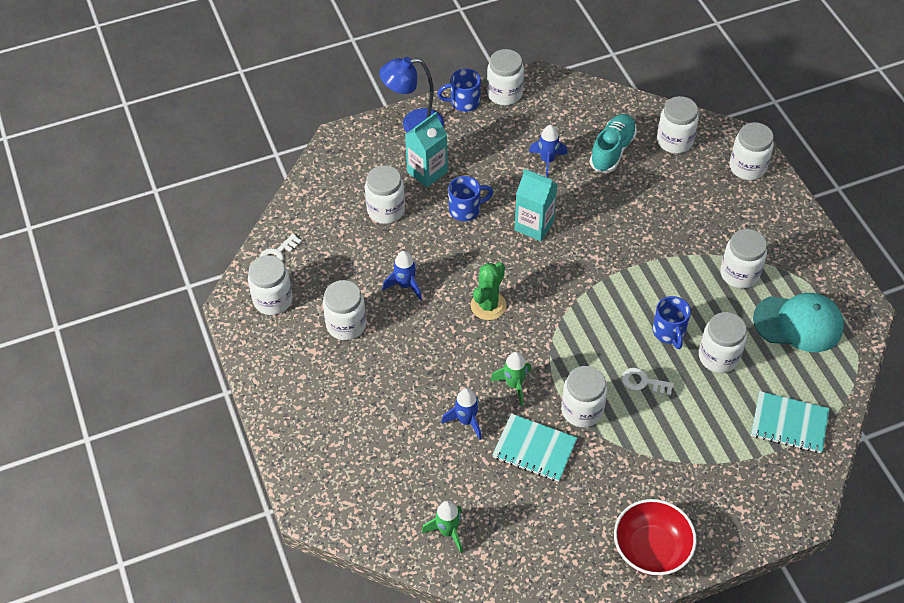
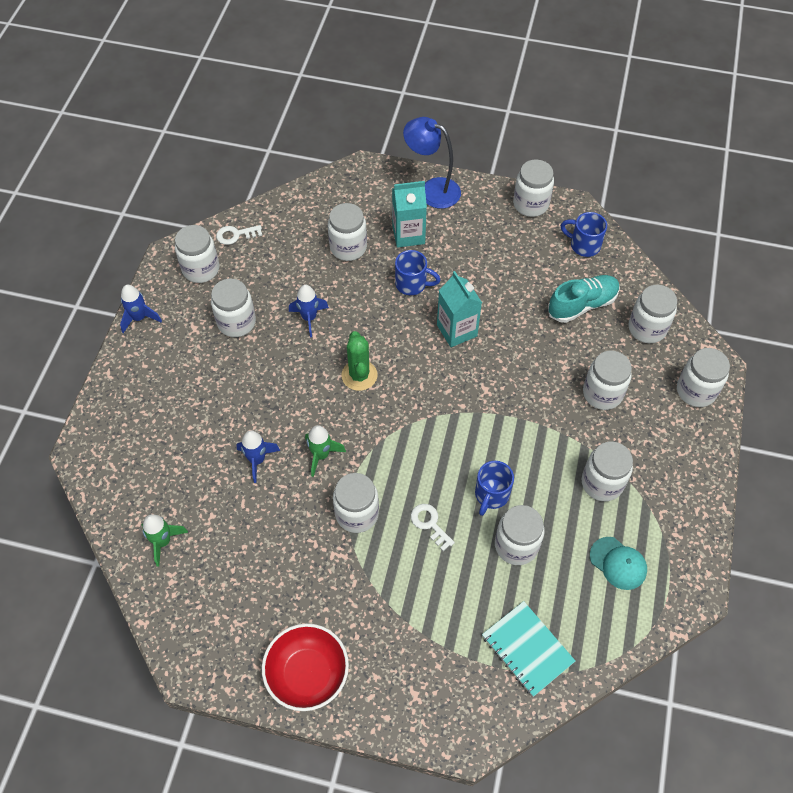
camera: 35 degrees right, 5 degrees up
(463, 102) = (489, 193): blue mug -> blue mug (584, 245)
(488, 305) = (359, 375): green cactus -> green cactus turned 75 degrees counterclockwise
(534, 449) = (289, 520): turquoise notebook -> none
(547, 161) = (517, 282): blue rocket -> blue rocket (139, 318)
(684, 208) = (602, 393): none -> white jar
(798, 323) = (618, 563): turquoise cap -> turquoise cap, size x0.62

